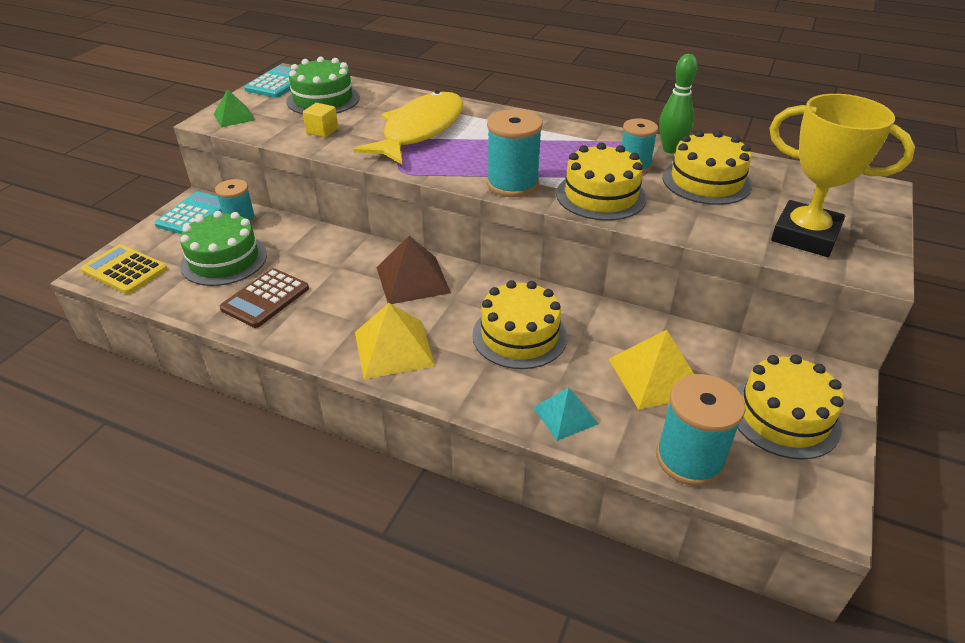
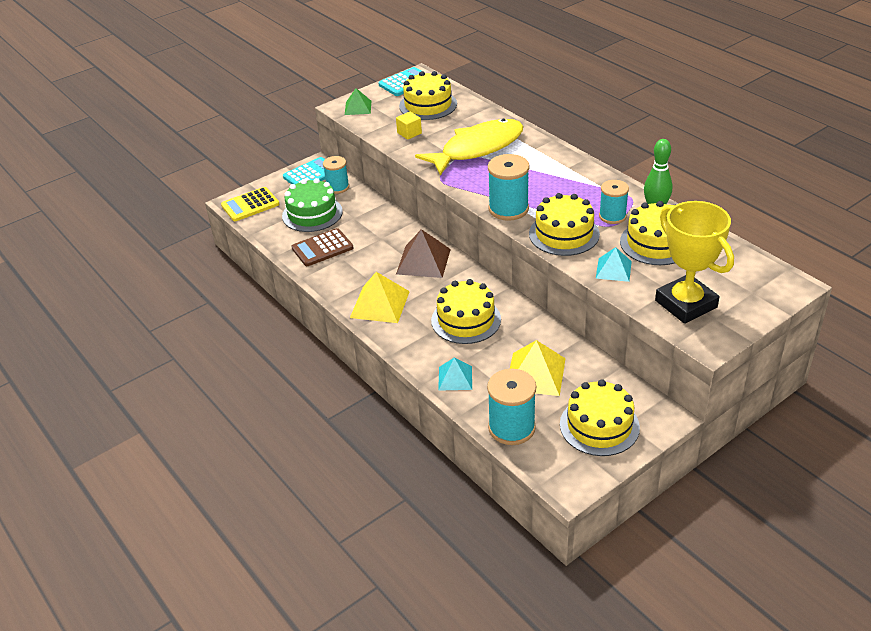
camera: 30 degrees right, 0 degrees up
(125, 270) = (250, 205): yellow calculator -> yellow calculator turned 90 degrees counterclockwise
(323, 99) = (428, 105): green cake -> yellow cake
(692, 219) = (613, 269): none -> turquoise pyramid

